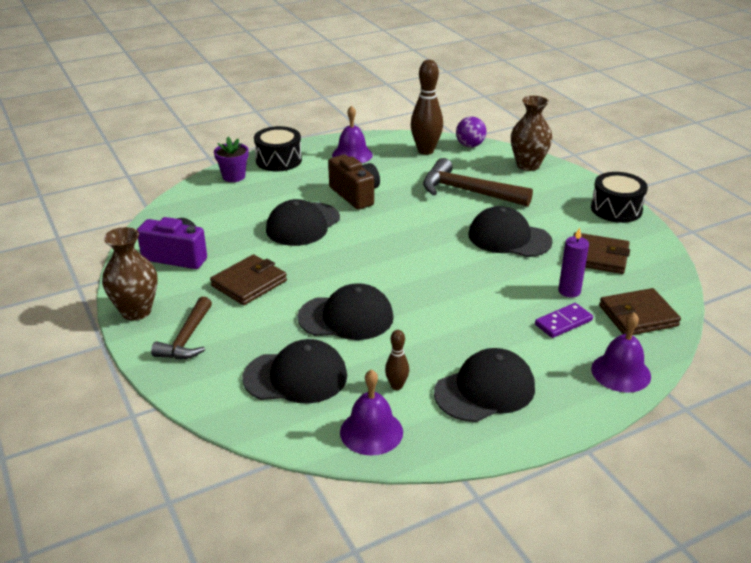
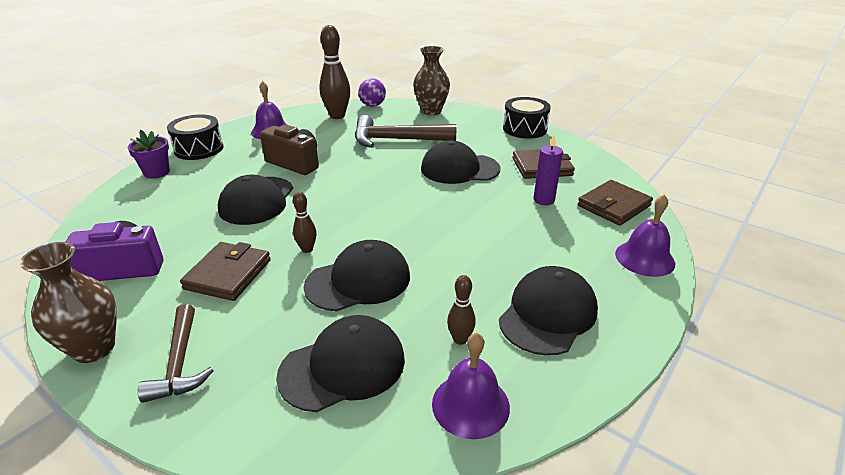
camera: 25 degrees left, 0 degrees up
(320, 279) = (307, 249): none -> brown bowling pin
(563, 322) = (562, 228): purple domino -> none

